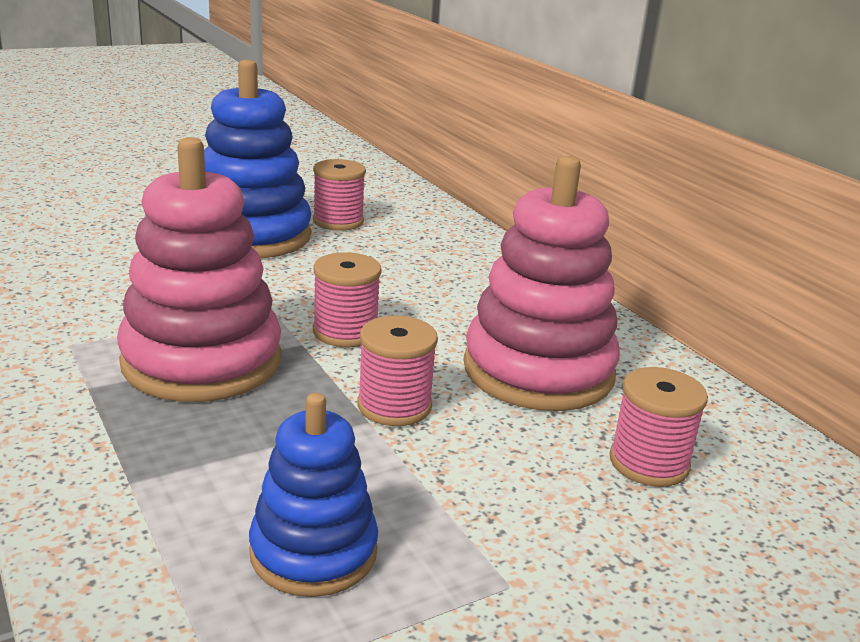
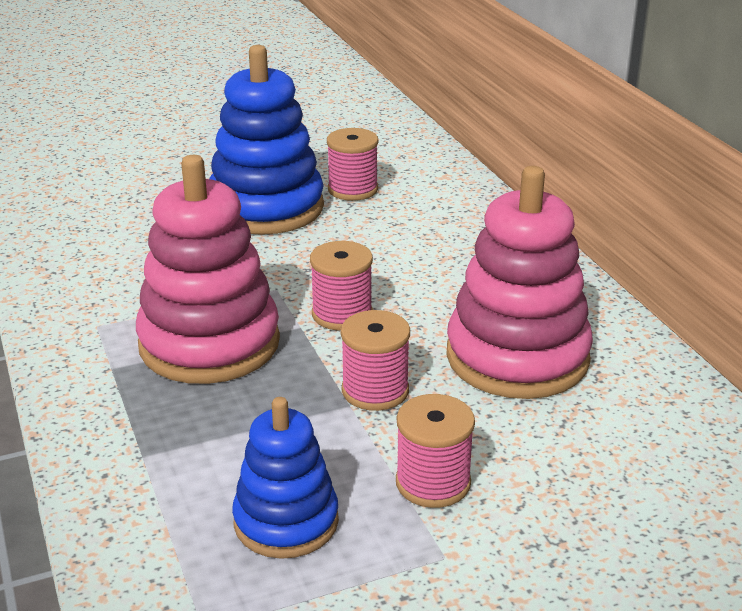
camera: 10 degrees right, 5 degrees up
(648, 463) = (598, 452): pink spool -> pink spool (433, 483)

